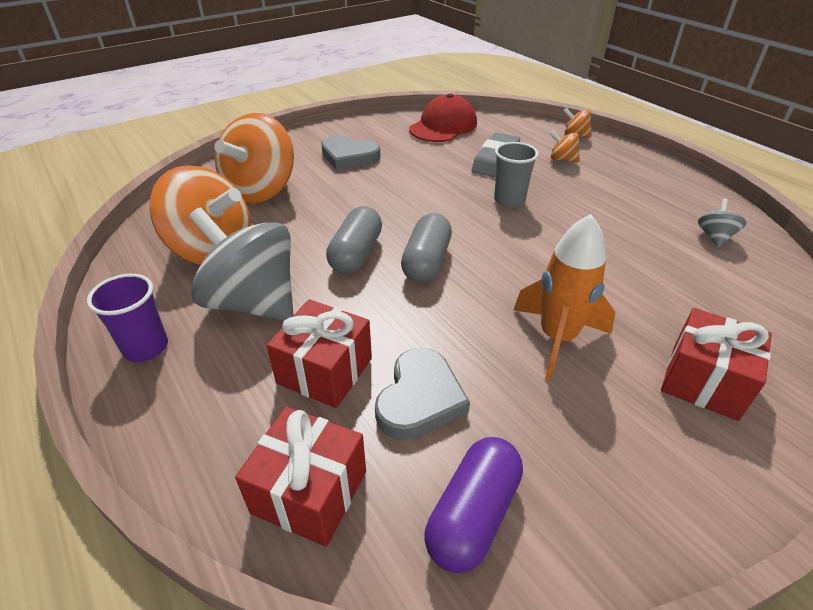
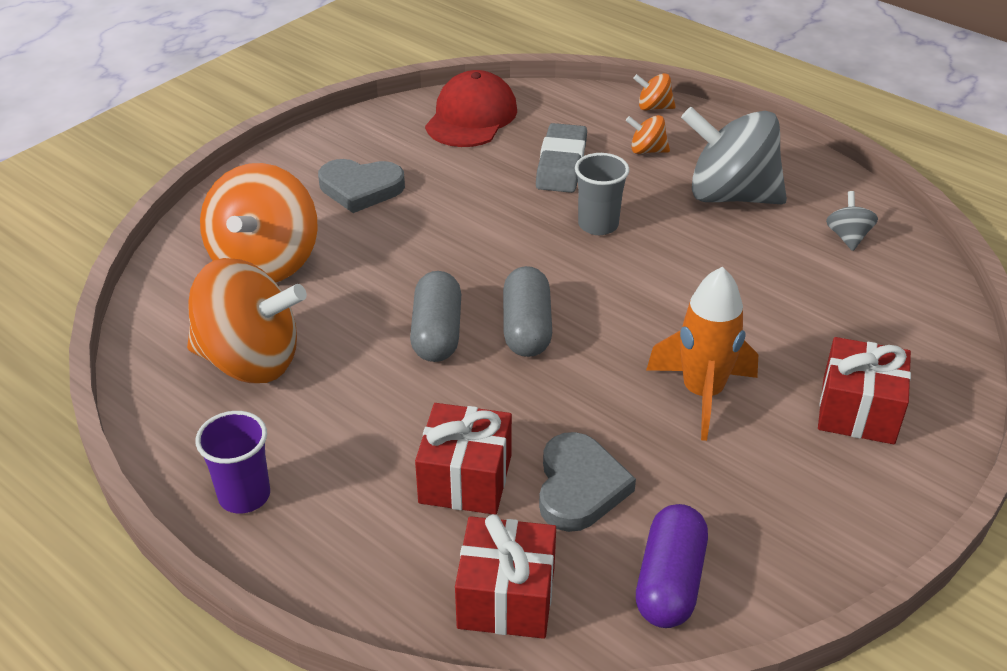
camera: 15 degrees left, 0 degrees up
(253, 302) = (341, 418): grey spinning top -> grey spinning top (730, 195)

